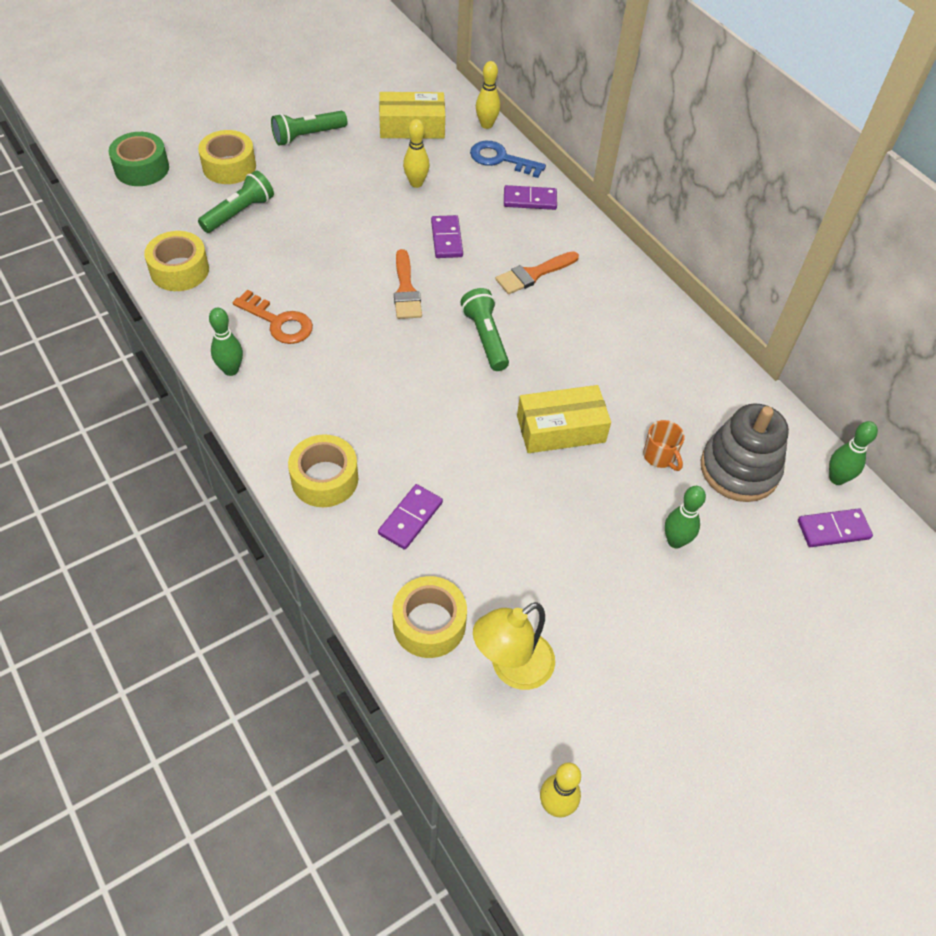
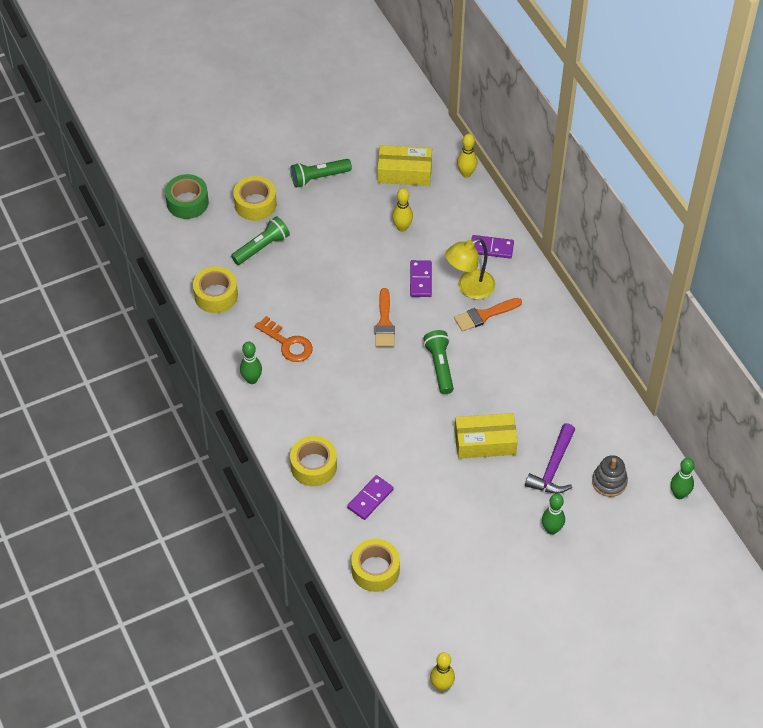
camera: 10 degrees right, 0 degrees up
(501, 159) = (473, 208): blue key -> none
(512, 668) = (426, 603): yellow lamp -> yellow lamp (469, 288)
(659, 456) = (553, 468): orange mug -> purple hammer
(739, 469) = (609, 482): grey stacking toy -> grey stacking toy, size x0.61
(833, 530) = (666, 531): purple domino -> none

